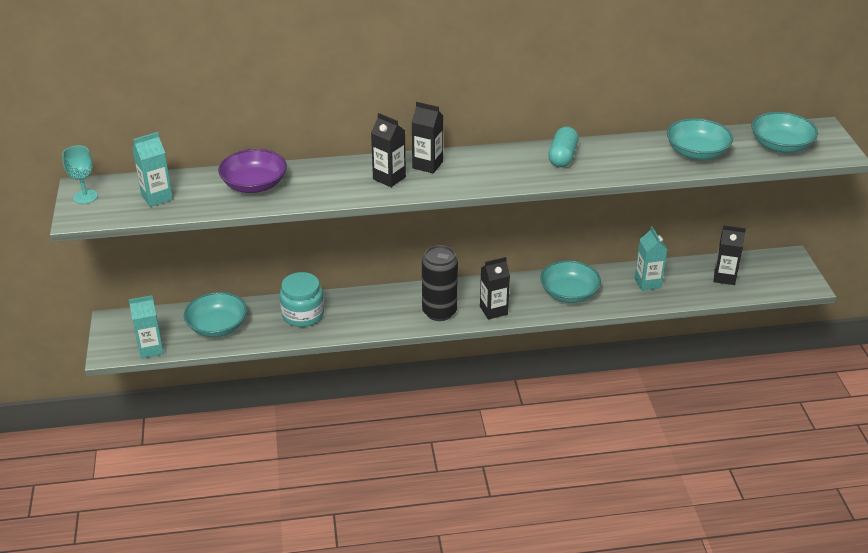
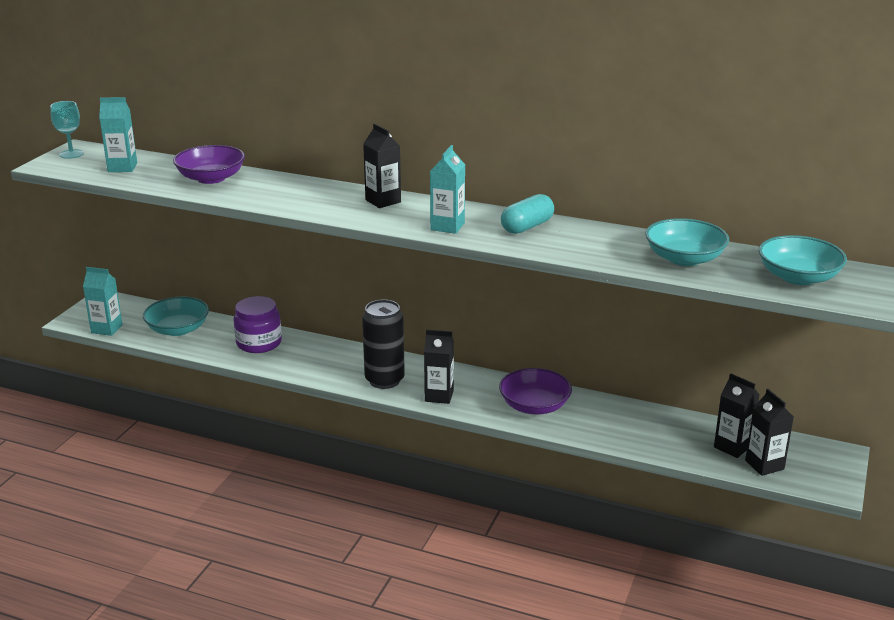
camera: 30 degrees right, 10 degrees down
(303, 314) = (259, 343): turquoise jar -> purple jar
(389, 178) = (333, 202): black carton -> black carton (764, 465)
(569, 293) = (534, 406): turquoise bowl -> purple bowl
(647, 283) = (633, 424): turquoise carton -> turquoise carton (447, 226)

